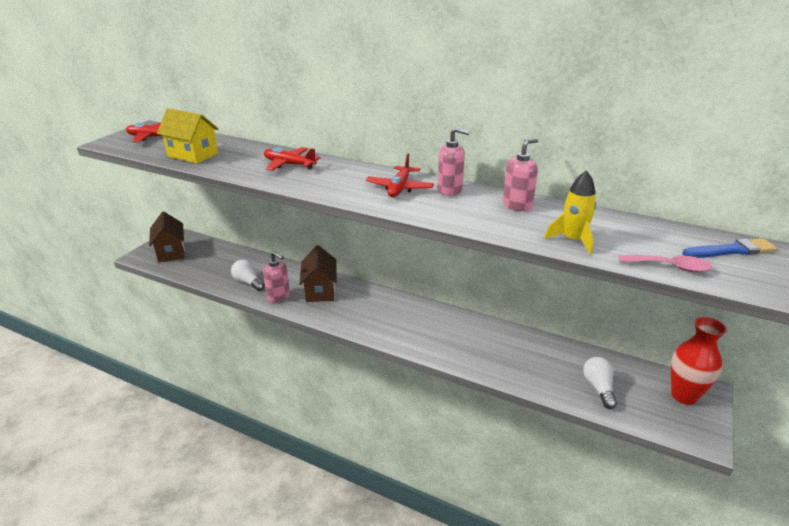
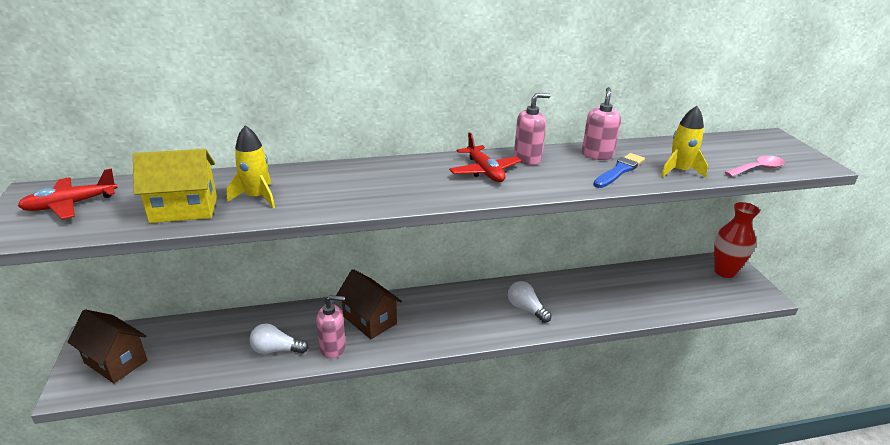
camera: 40 degrees left, 0 degrees up
(236, 160) = (257, 197): none -> yellow rocket
(289, 165) = (332, 182): red plane -> none
(598, 388) = (678, 293): white light bulb -> white light bulb (526, 309)
(731, 250) = (763, 144): blue brush -> blue brush (619, 170)

